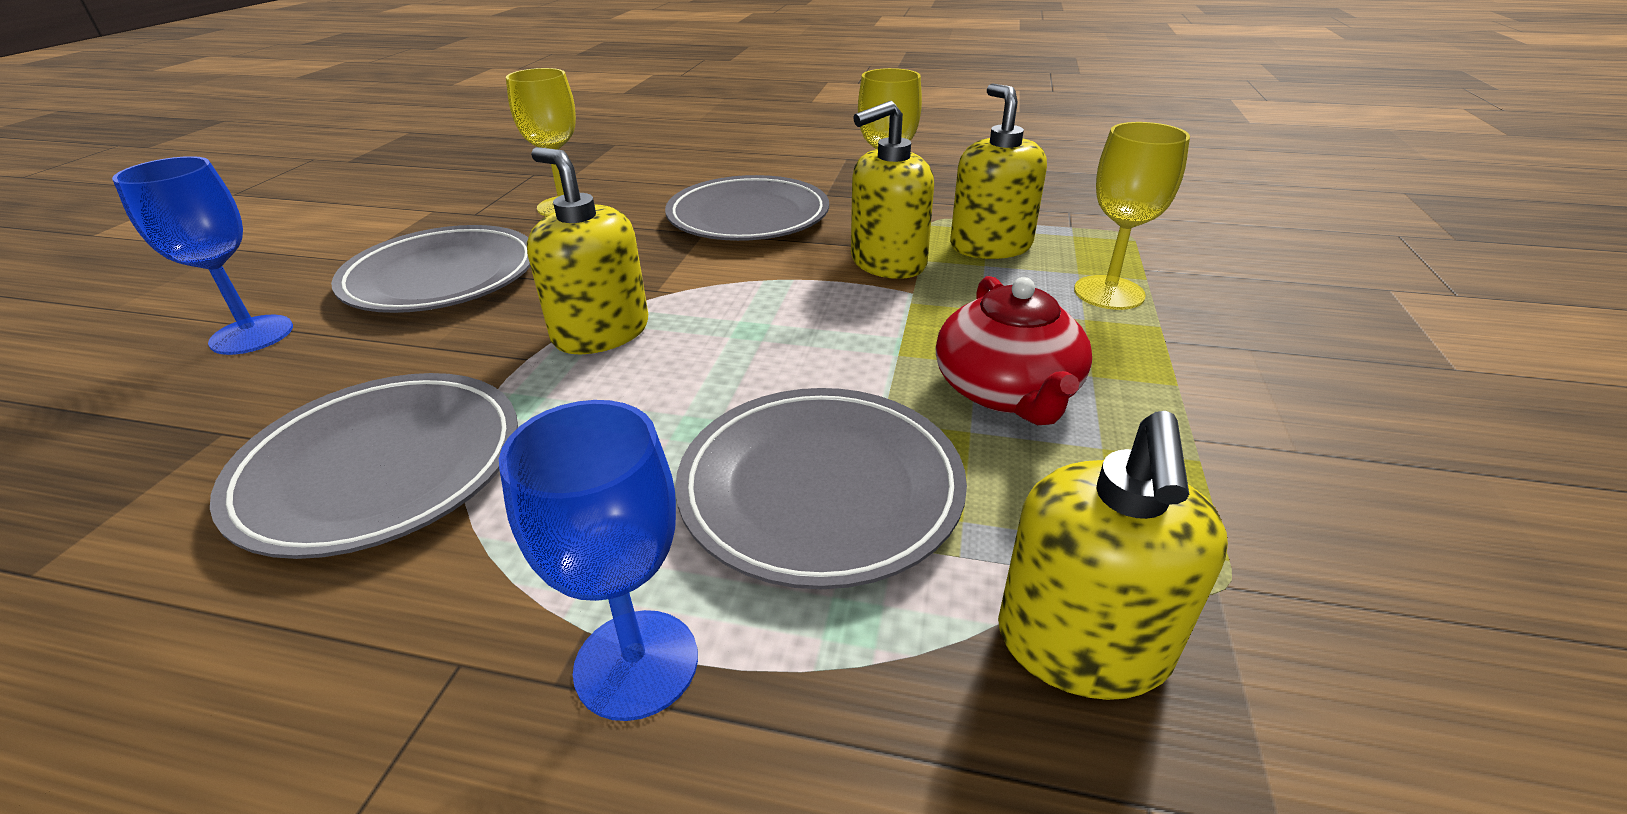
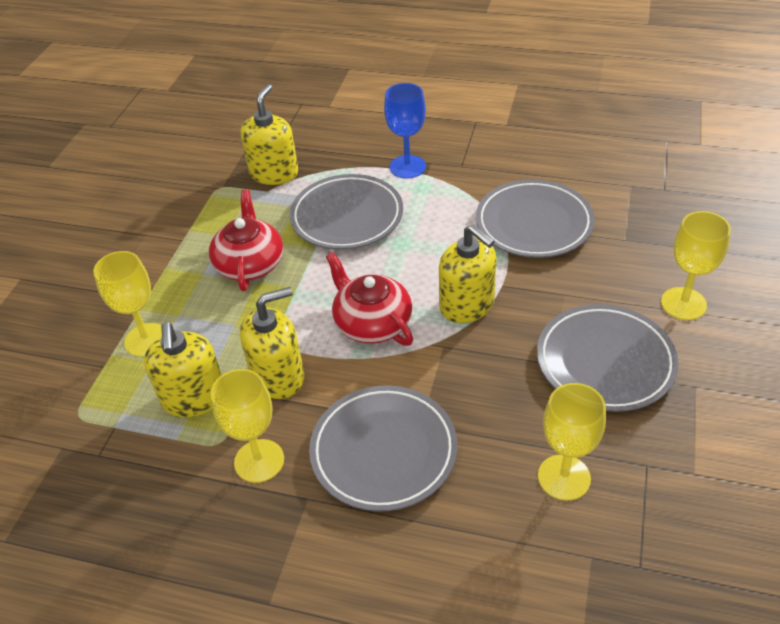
camera: 175 degrees left, 10 degrees up
(252, 335) = (683, 303): blue goblet -> yellow goblet
(760, 311) = (372, 323): none -> red teapot

